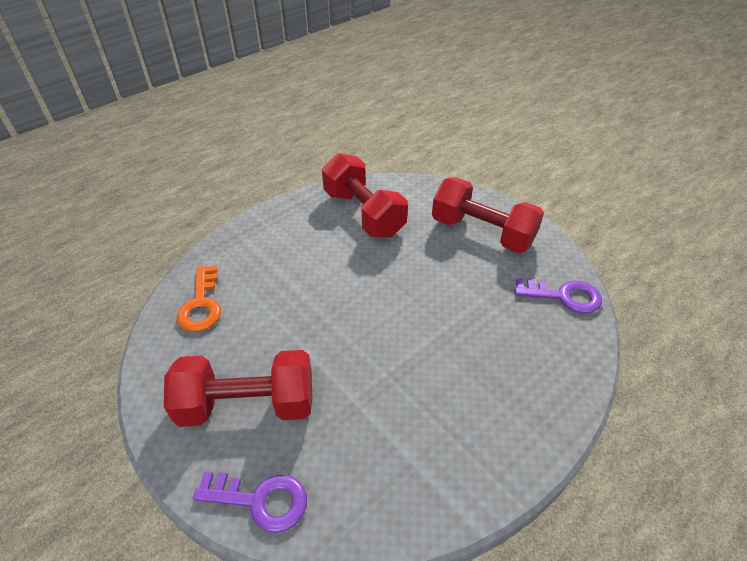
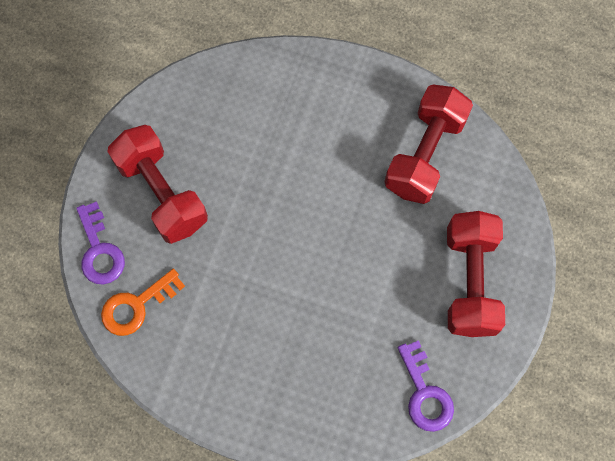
camera: 60 degrees right, 25 degrees up
(201, 304) = (229, 93): orange key -> orange key (137, 306)

